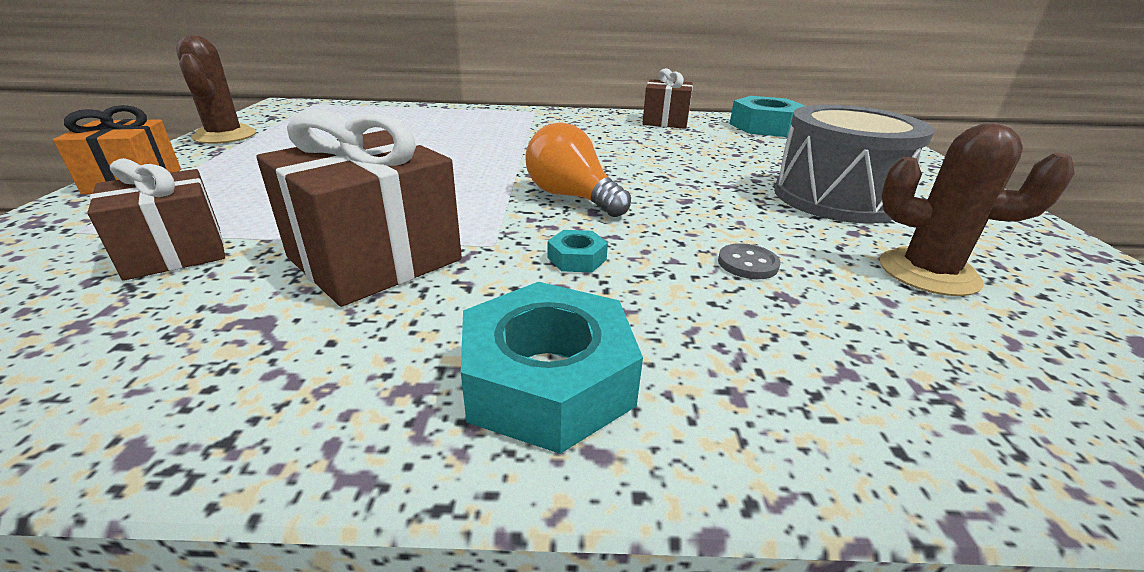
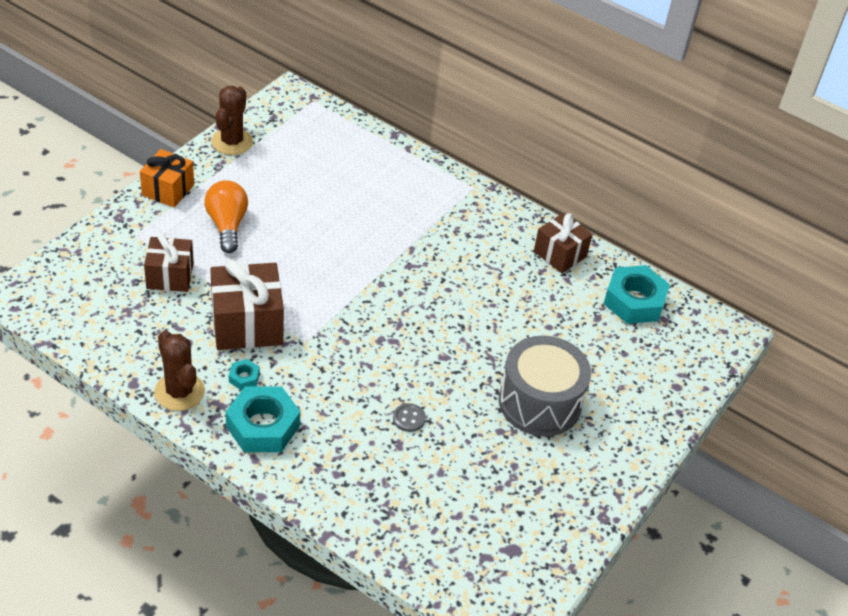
camera: 30 degrees right, 15 degrees up
(571, 197) = (381, 321): orange light bulb -> orange light bulb (227, 225)
(577, 258) = (333, 372): turquoise nut -> turquoise nut (244, 377)
(928, 273) = (488, 472): brown cactus -> brown cactus (179, 392)

